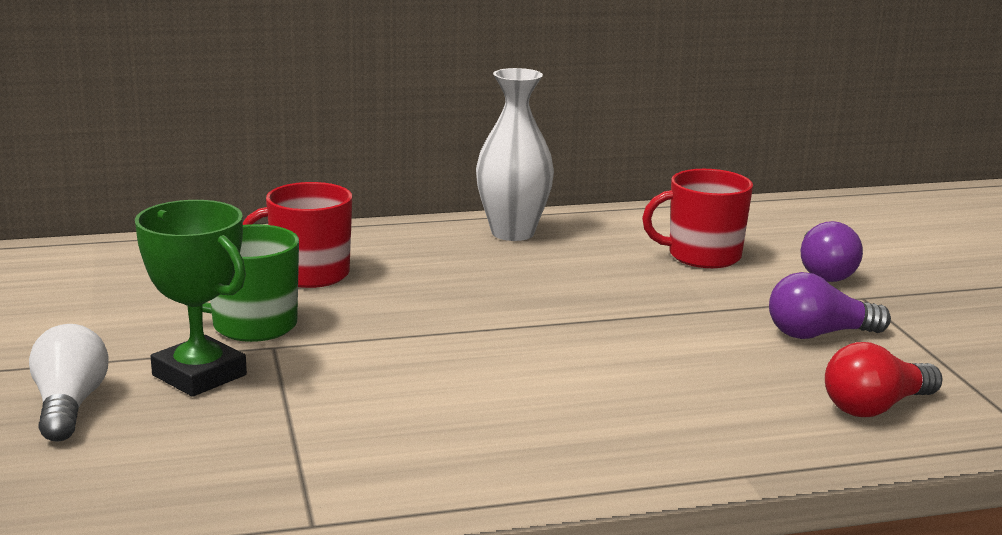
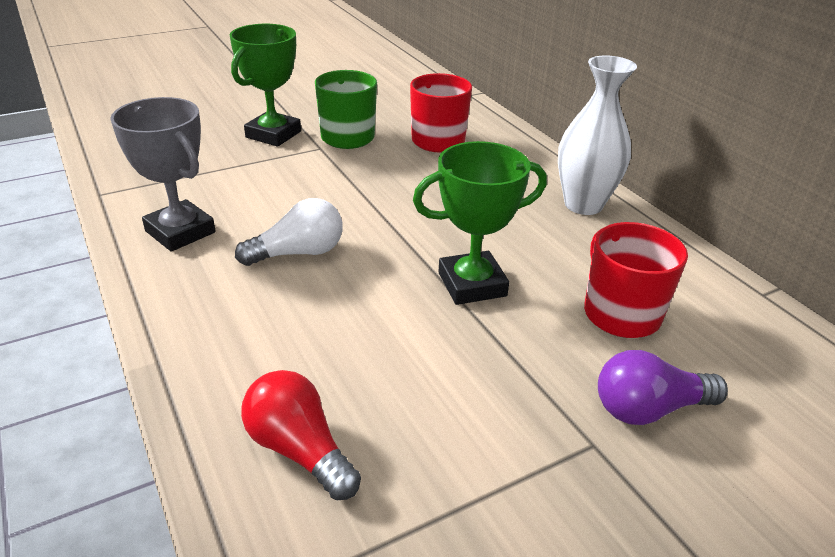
camera: 75 degrees right, 15 degrees up
(69, 406) = (228, 111): white light bulb -> white light bulb (298, 253)
(468, 456) = (180, 232): none -> grey trophy
(642, 304) = (472, 284): none -> green trophy
(819, 334) = (463, 405): purple light bulb -> none

